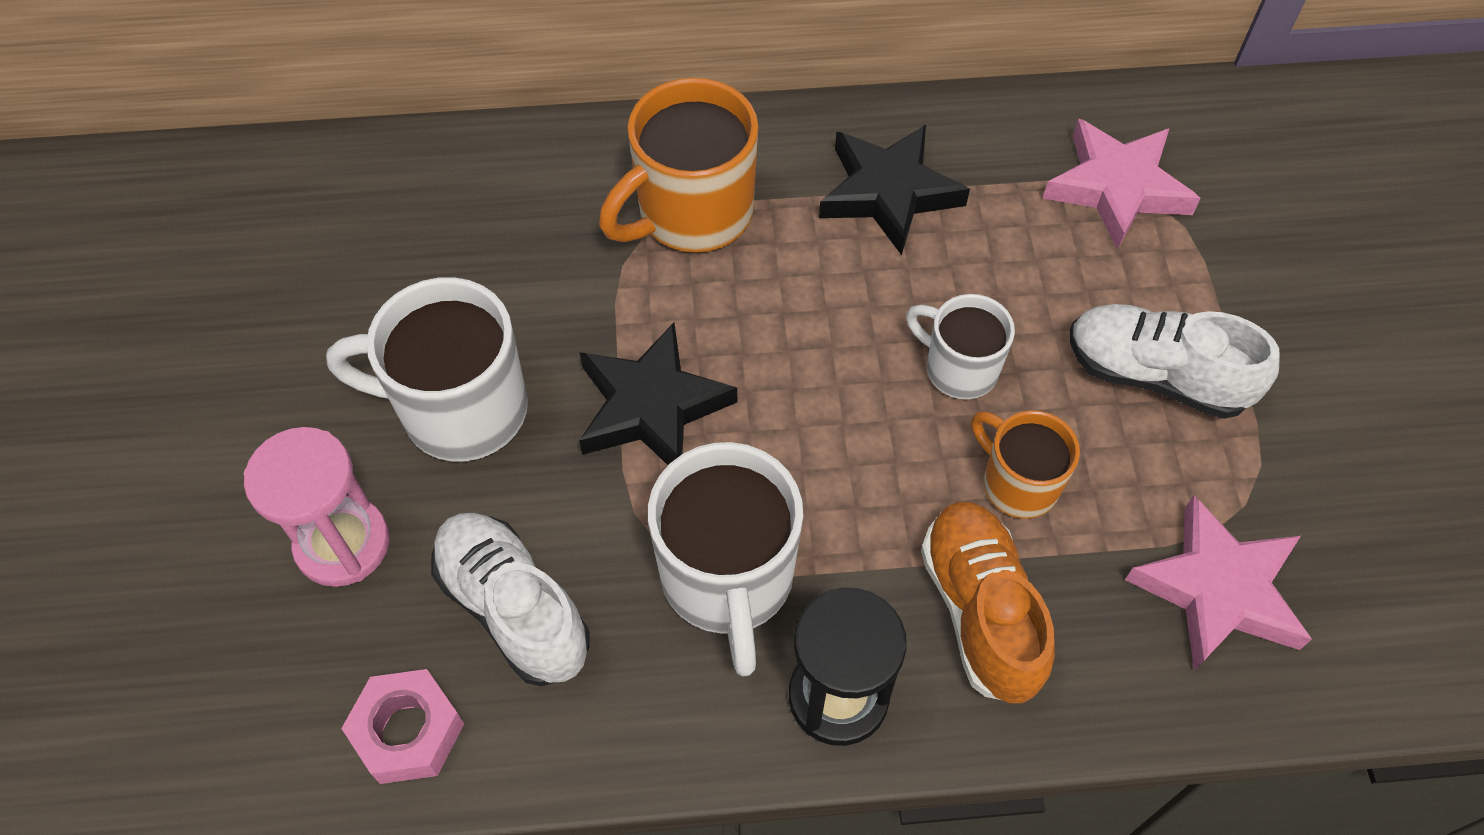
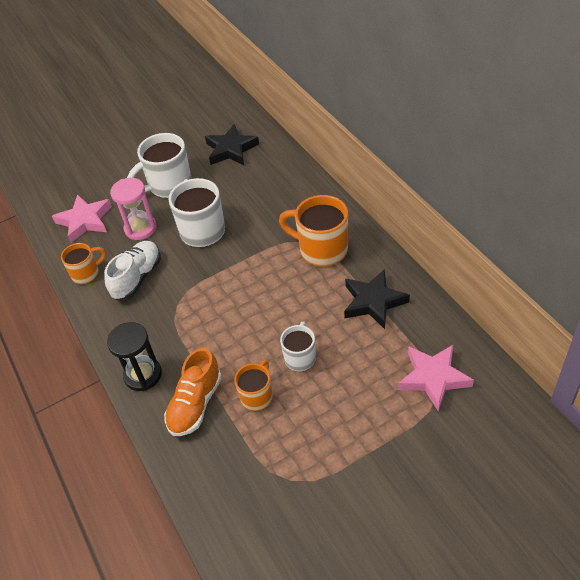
camera: 70 degrees right, 10 degrees down
(408, 731) = (86, 273): pink nut -> orange mug
(651, 406) = (231, 276): black star -> black star (231, 149)
(728, 580) = (173, 326): white mug -> white mug (169, 185)
(980, 611) = (195, 404): orange shoe -> orange shoe turned 150 degrees clockwise
(1155, 376) = (337, 426): white shoe -> none
(1218, 589) = (243, 482): pink star -> pink star (85, 221)

